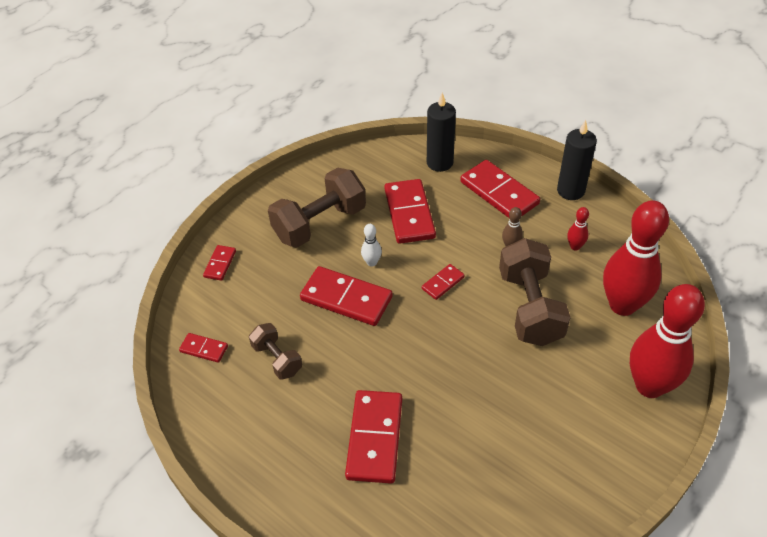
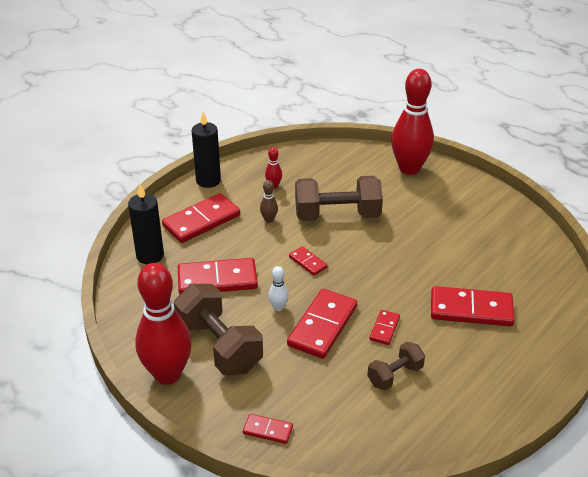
camera: 90 degrees left, 10 degrees down
(204, 349) = (385, 435): red domino -> red domino (384, 329)
(622, 305) = (336, 170): red bowling pin -> red bowling pin (167, 374)

